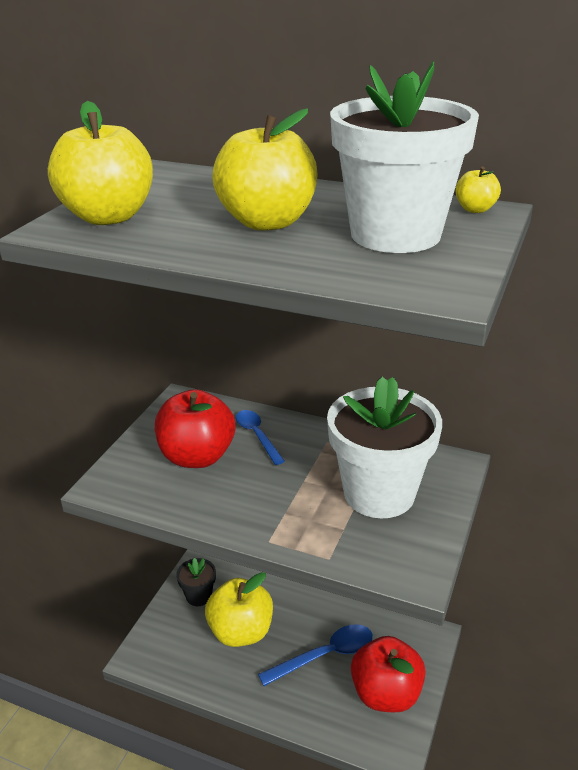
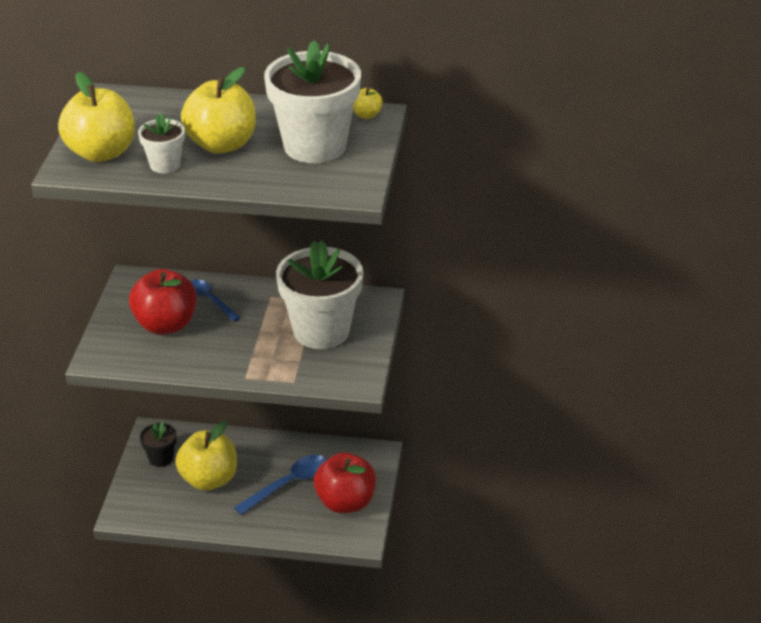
camera: 15 degrees left, 5 degrees up
(181, 235) = (165, 165): none -> white flower pot

